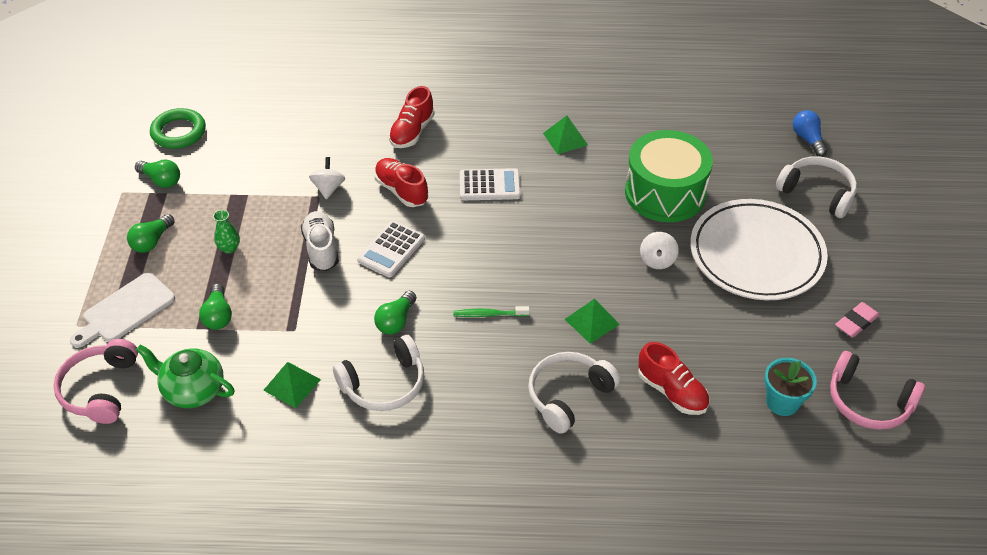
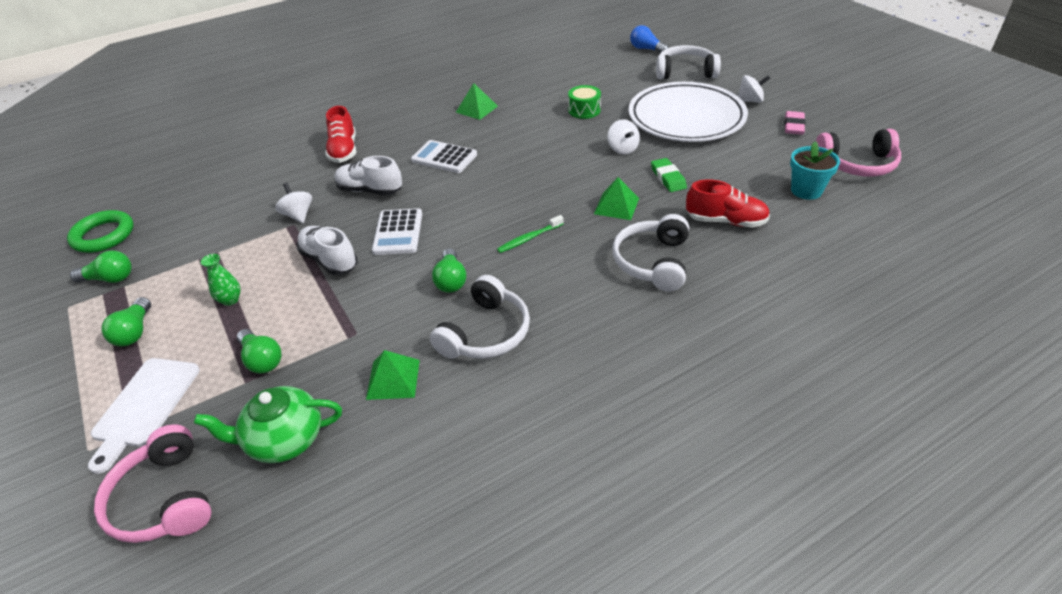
camera: 30 degrees left, 5 degrees down
(401, 191) = (370, 190): red shoe -> white shoe
(490, 185) = (444, 157): white calculator -> white calculator turned 120 degrees counterclockwise
(665, 193) = (584, 110): green drum -> green drum, size x0.45
(667, 316) = (668, 178): none -> green eraser
(846, 267) = (750, 101): none -> white spinning top

